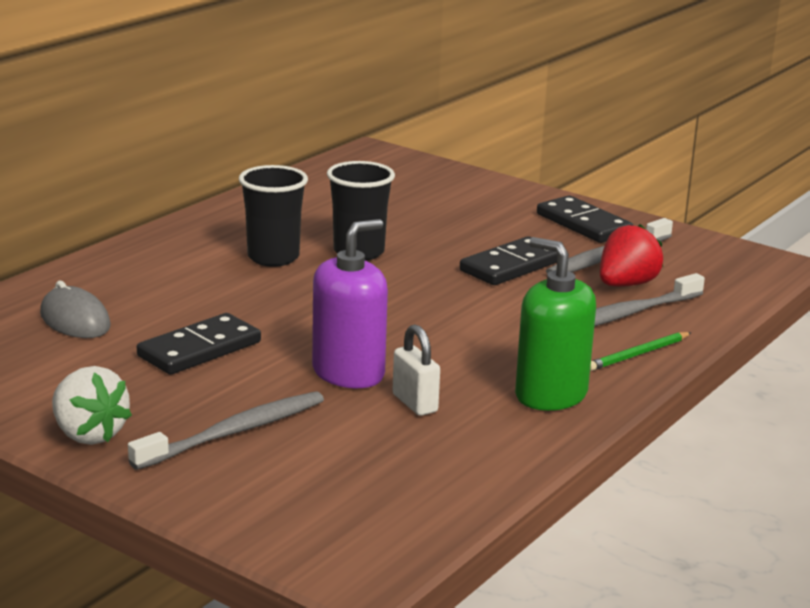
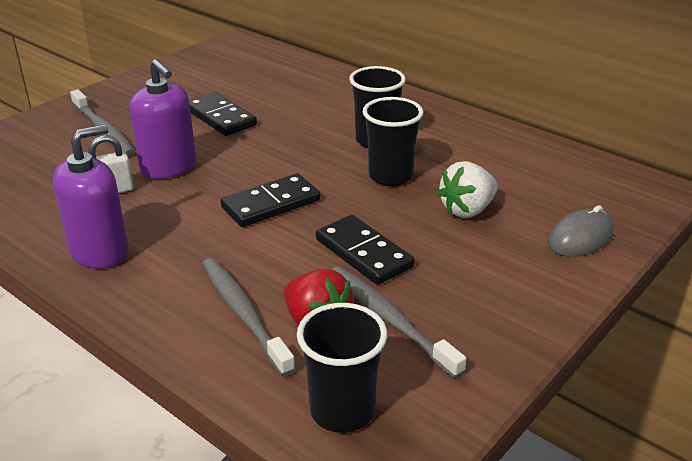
camera: 95 degrees right, 10 degrees up
(75, 320) = (271, 81): grey mouse -> grey mouse (580, 238)
(88, 434) = (122, 91): white strawberry -> white strawberry (467, 210)
(550, 395) = (99, 251): green soap dispenser -> purple soap dispenser
(584, 224) = (488, 314): black domino -> black domino (271, 204)
(638, 354) = (155, 309): green pencil -> none
(725, 275) = (342, 411): none -> black cup

